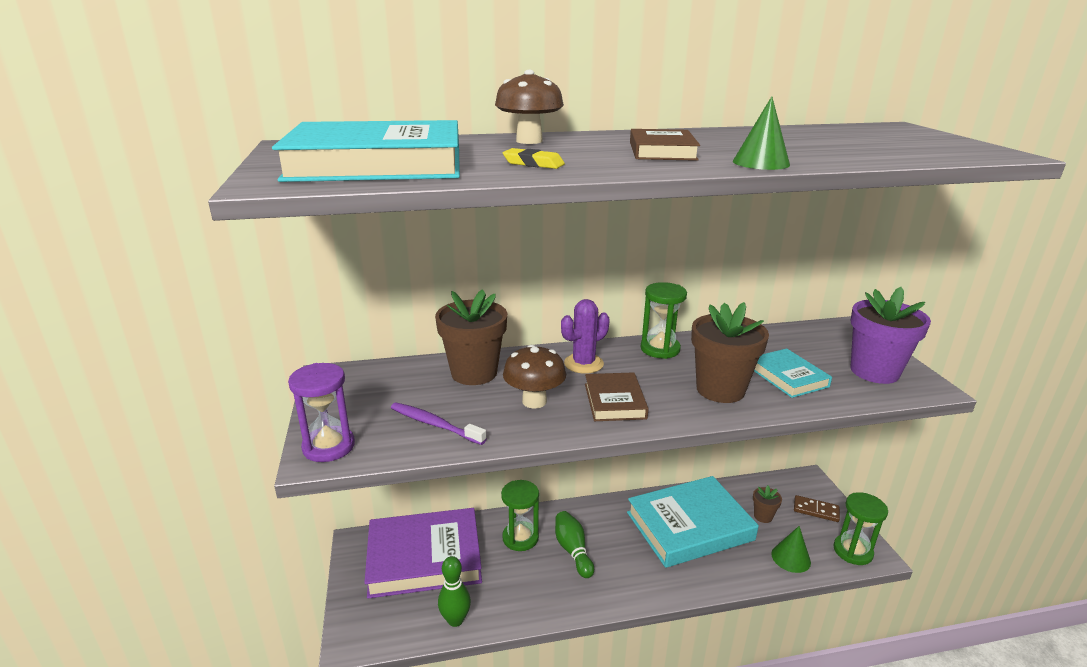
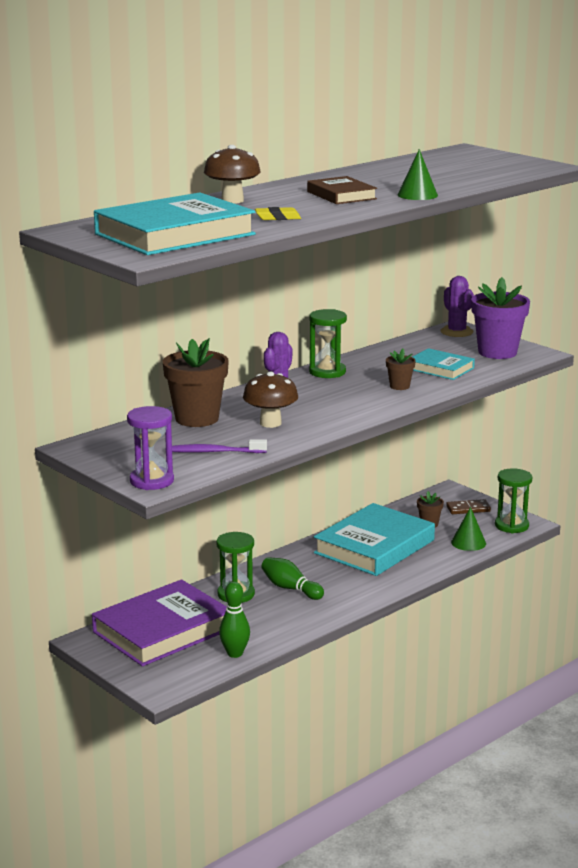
camera: 30 degrees left, 5 degrees down
(614, 401) = (330, 409): brown book -> none
(720, 390) = (399, 386): brown flower pot -> brown flower pot, size x0.48
(843, 332) = (456, 332): none -> purple cactus

